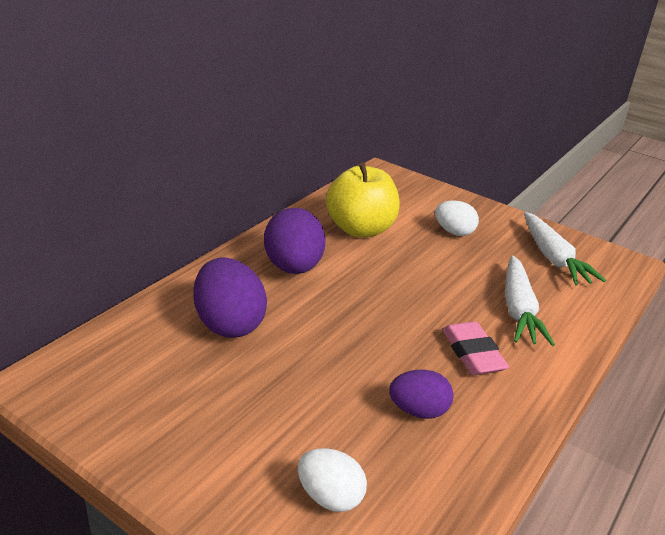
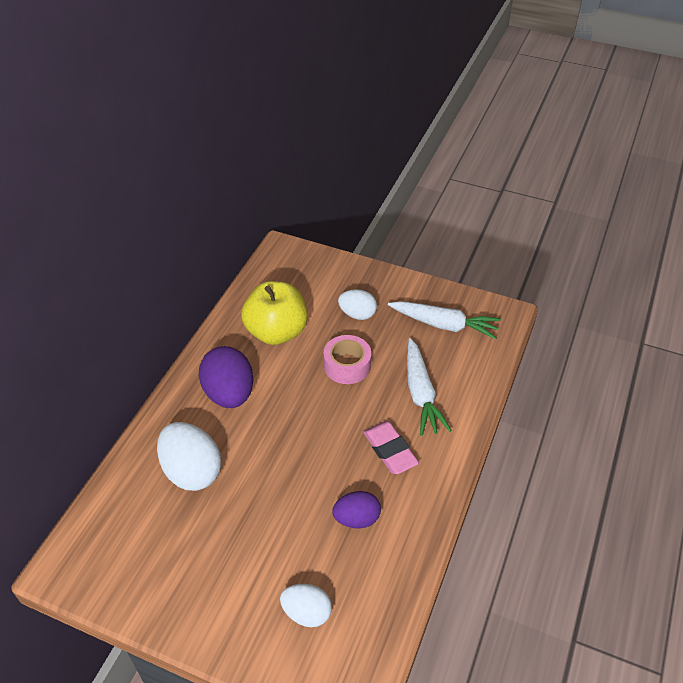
camera: 10 degrees left, 15 degrees up
(229, 324) = (192, 471): purple egg -> white egg
(434, 270) = (347, 365): none -> pink tape
(553, 258) = (444, 325): white carrot -> white carrot turned 45 degrees counterclockwise

